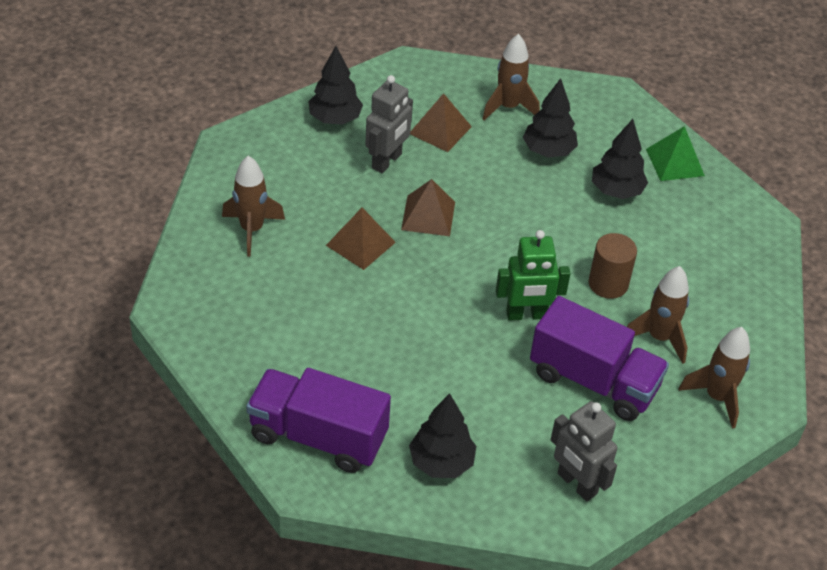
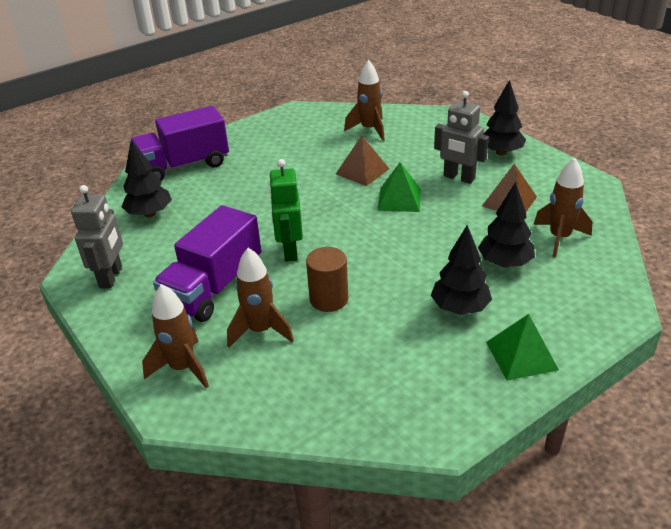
camera: 95 degrees right, 10 degrees down
(318, 436) = (184, 166): purple truck -> purple truck turned 135 degrees counterclockwise
(428, 215) = (399, 199): brown pyramid -> green pyramid
(576, 484) = (111, 277): grey robot -> grey robot turned 135 degrees clockwise

